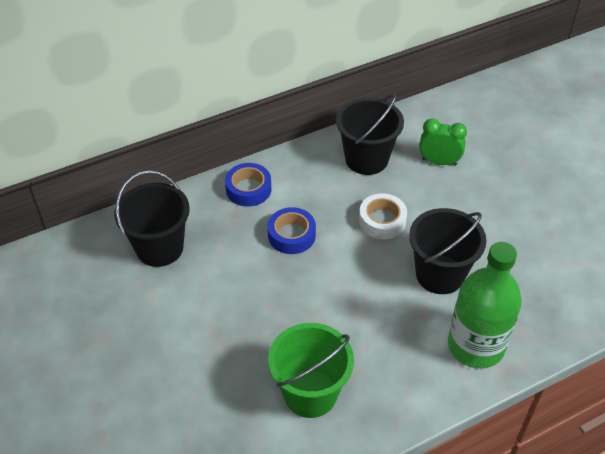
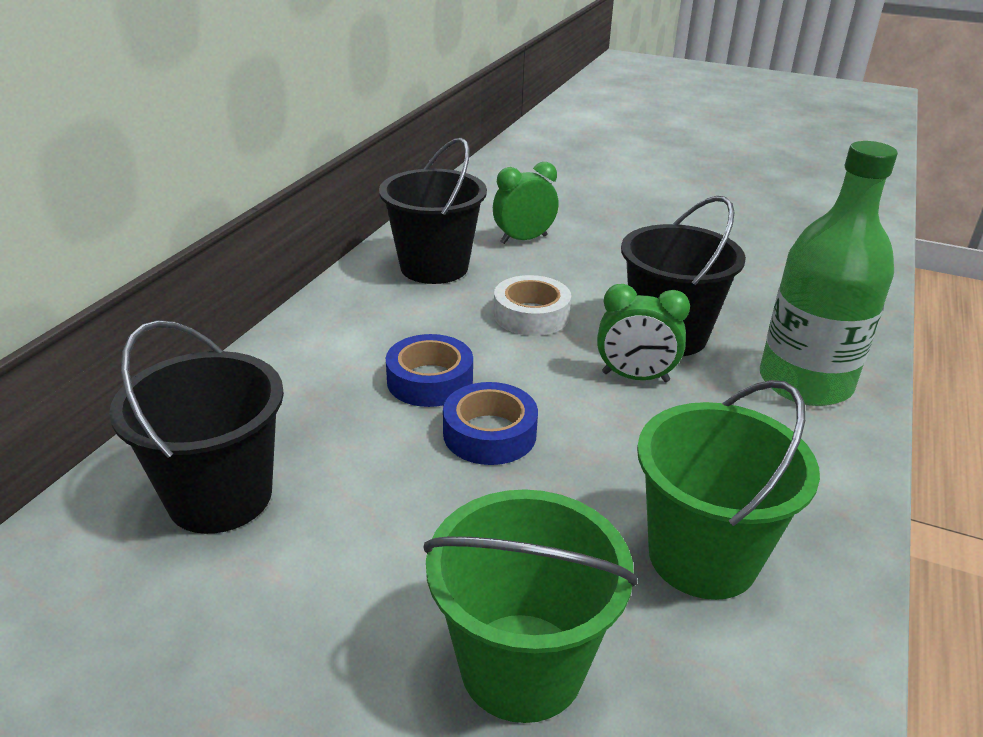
camera: 40 degrees left, 15 degrees down
(198, 386) = (522, 666): none -> green bucket
(248, 189) = (301, 358): blue tape -> blue tape (489, 434)
(390, 290) = (635, 377): none -> green clock

